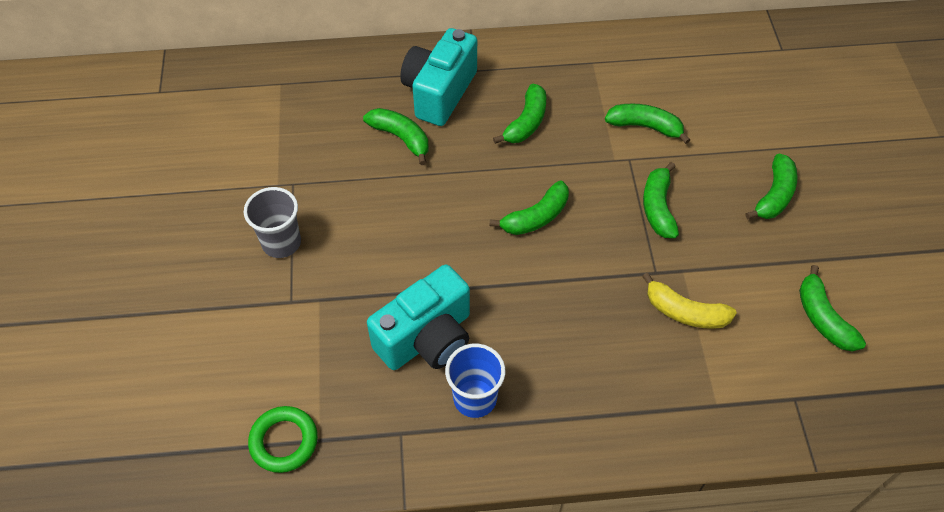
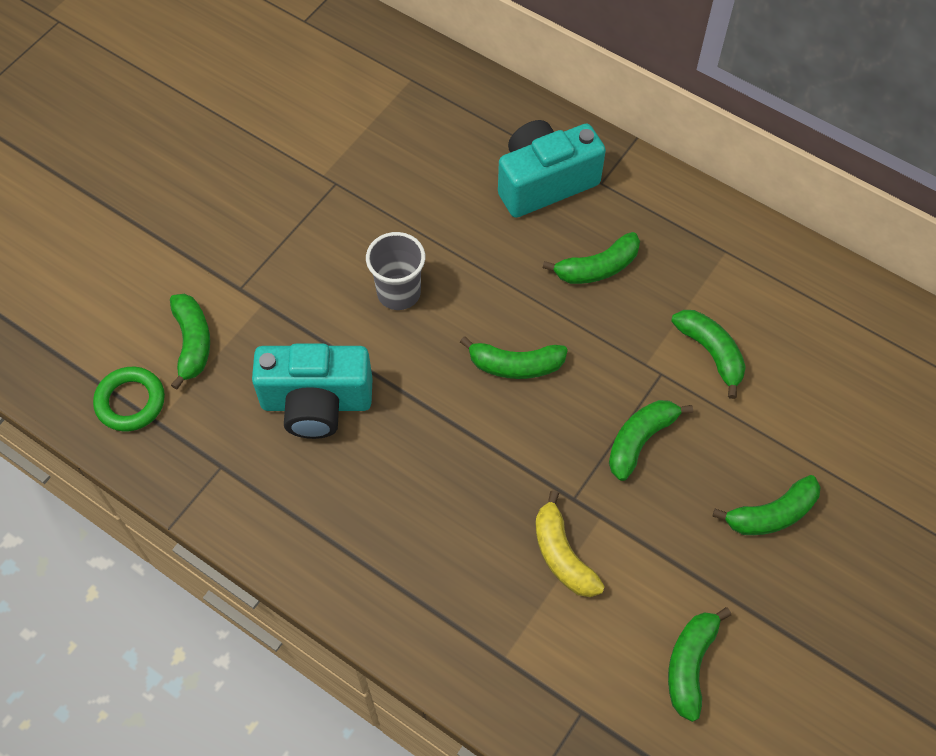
camera: 40 degrees right, 5 degrees up
(281, 243) = (278, 231): grey cup -> grey cup (399, 292)
(401, 138) = (467, 203): green banana -> green banana (192, 342)
(475, 398) = (305, 485): blue cup -> none

